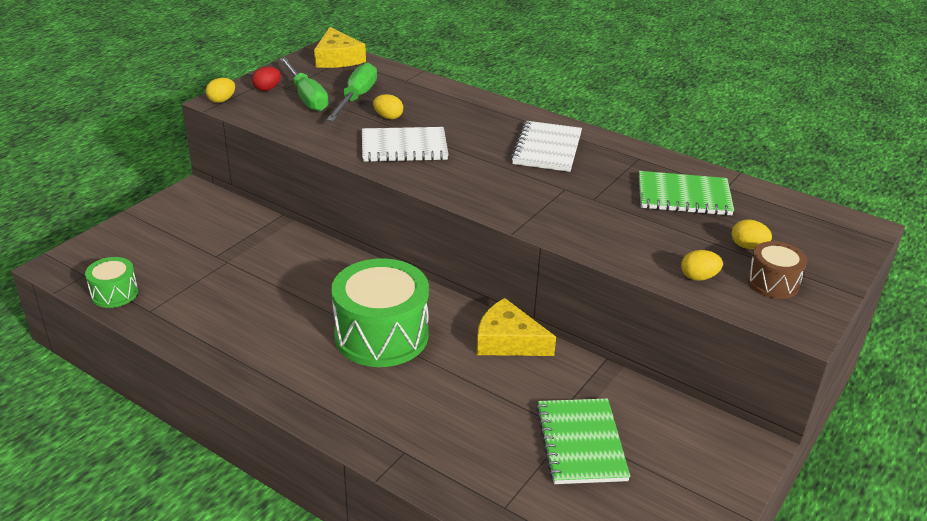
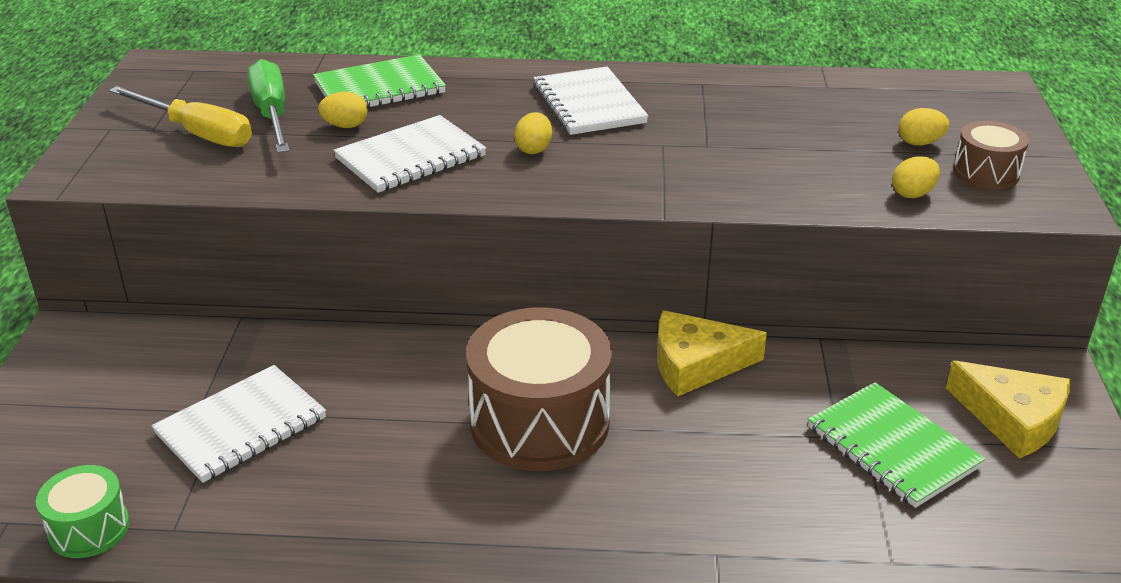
camera: 30 degrees left, 0 degrees up
(222, 100) = (69, 175): yellow egg -> yellow egg (533, 149)
(228, 272) = (241, 426): none -> white notebook
(267, 89) = (124, 139): red egg -> none
(306, 97) = (197, 133): green screwdriver -> yellow screwdriver
(337, 58) = (184, 70): yellow cheese -> yellow cheese (1013, 419)
(381, 335) = (539, 422): green drum -> brown drum
(684, 196) = (796, 110): green notebook -> green notebook (379, 88)

